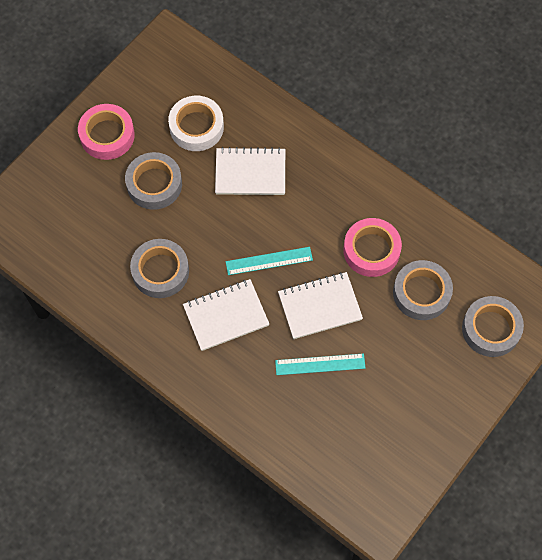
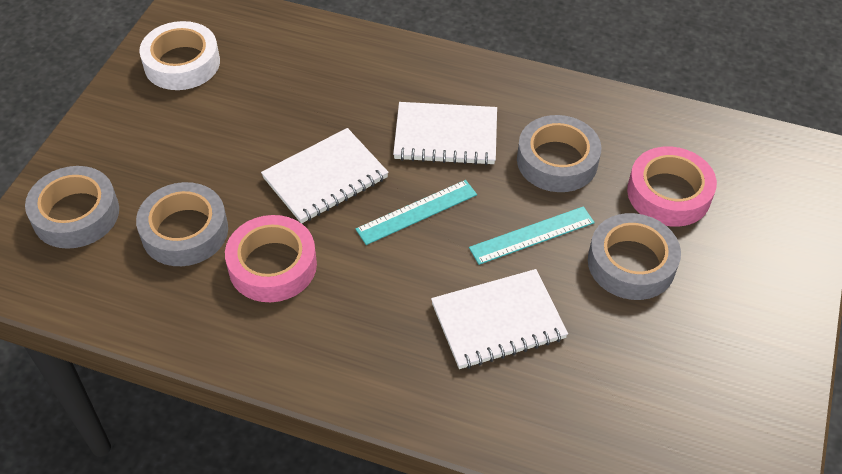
camera: 160 degrees right, 15 degrees down
(107, 135) = (745, 311): pink tape -> pink tape (668, 193)
(196, 127) = (618, 366): white tape -> white tape (182, 63)
(226, 316) = (445, 136): white notebook -> white notebook turned 45 degrees clockwise
(320, 364) = (303, 118): turquoise ruler -> turquoise ruler (532, 235)

